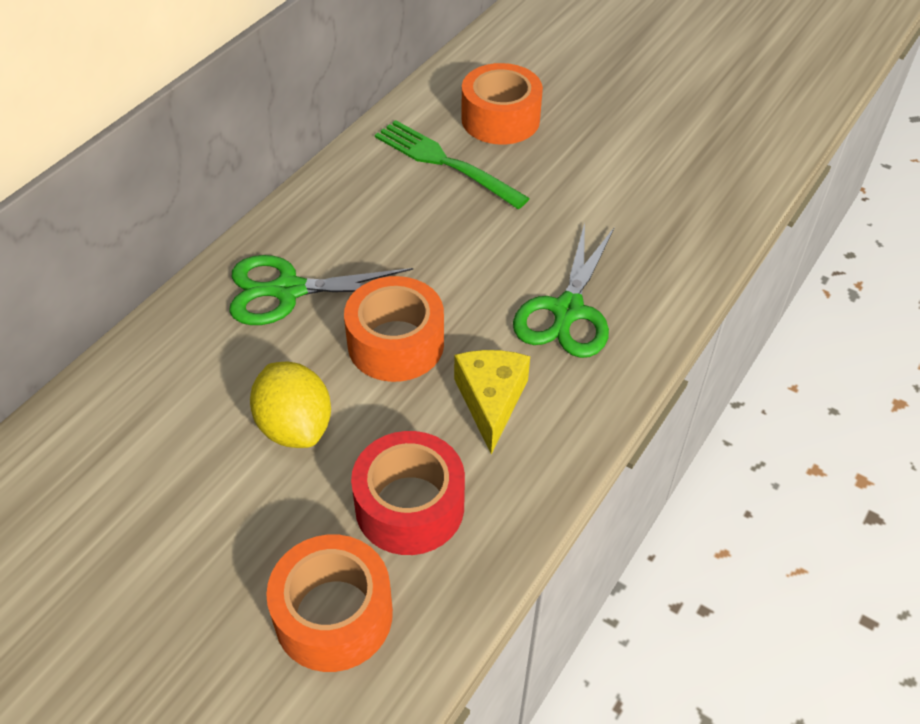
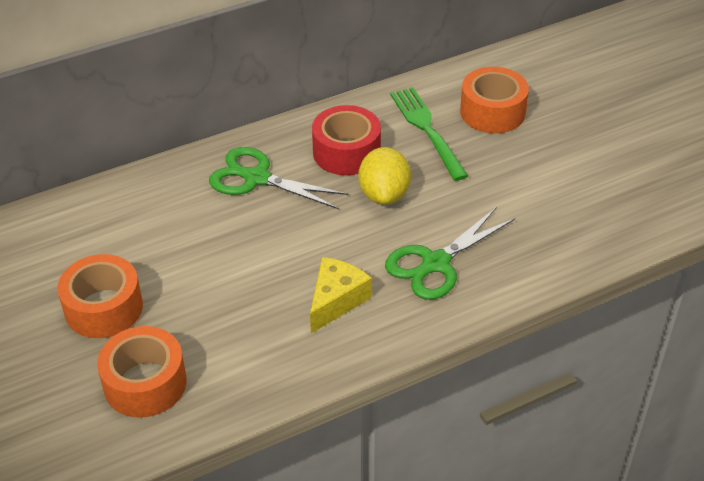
camera: 30 degrees right, 5 degrees down
(295, 426) = (200, 264): yellow lemon -> yellow lemon (384, 194)
(396, 343) = (301, 239): orange tape -> orange tape (104, 308)
(409, 506) = (235, 342): red tape -> red tape (346, 152)

